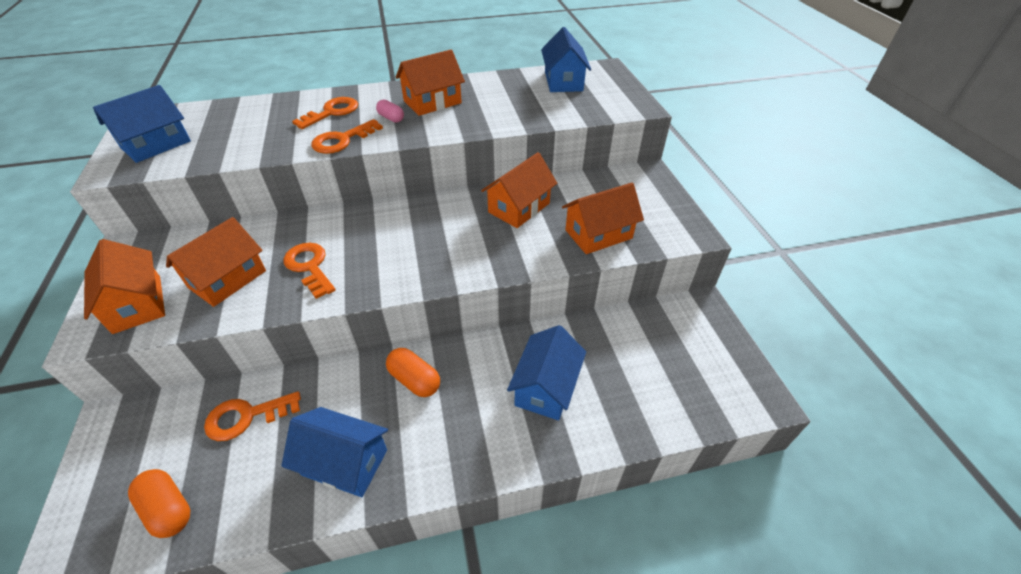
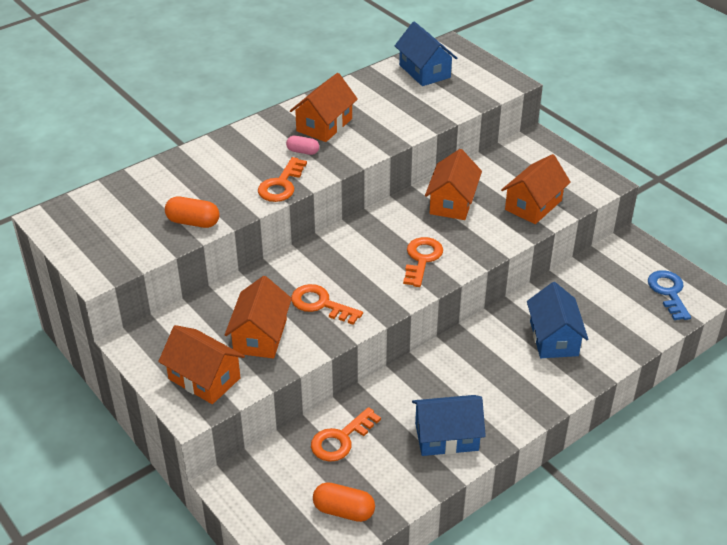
camera: 25 degrees left, 5 degrees down
(156, 145) = (107, 239): blue house -> none
(332, 112) = (239, 161): orange key -> orange key (422, 259)
(414, 380) = (451, 369): orange capsule -> orange capsule (193, 222)
(714, 380) = (668, 292): none -> blue key

